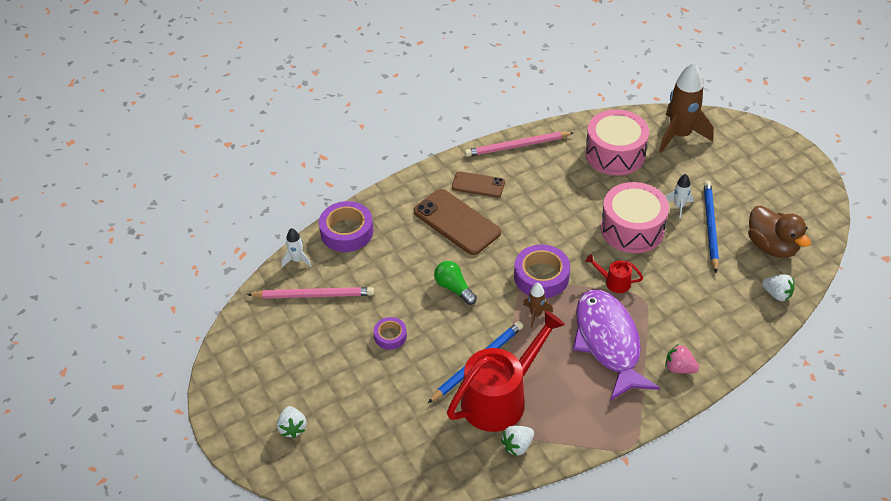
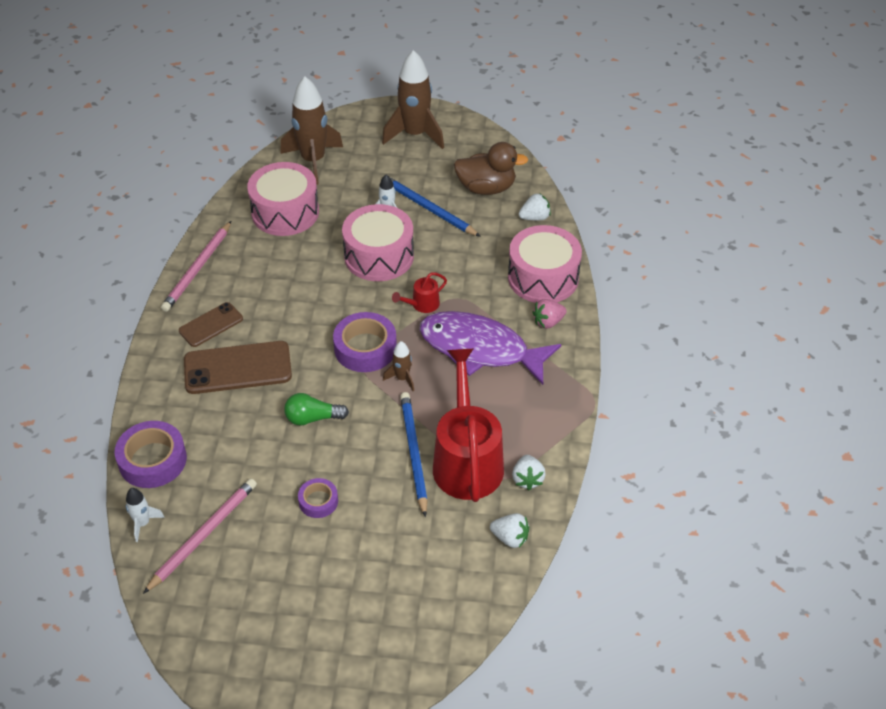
camera: 55 degrees left, 0 degrees up
(292, 428) = (349, 648): white strawberry -> white strawberry (510, 538)
(720, 337) = (543, 278): none -> pink drum
(775, 171) = (415, 134): none -> brown rocket

